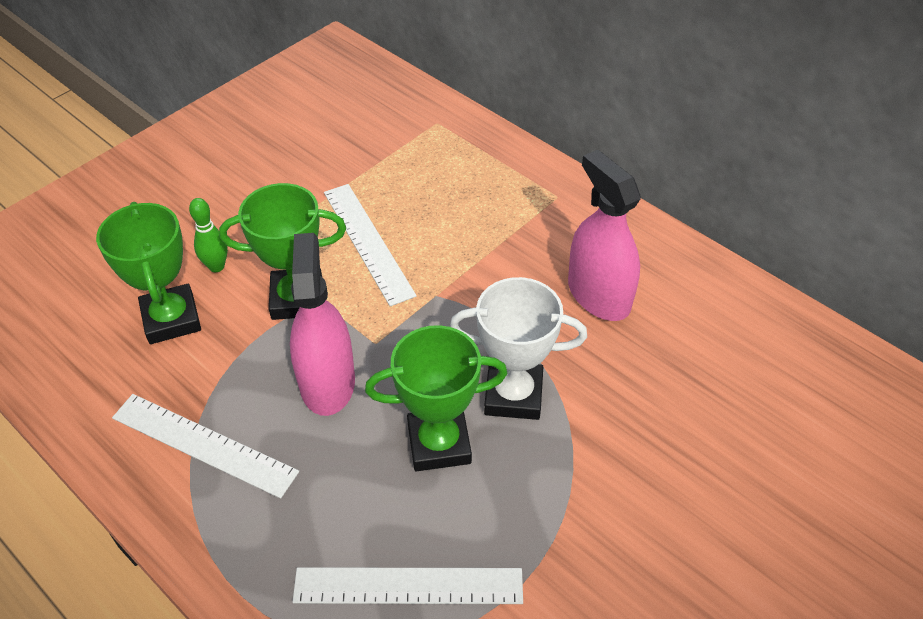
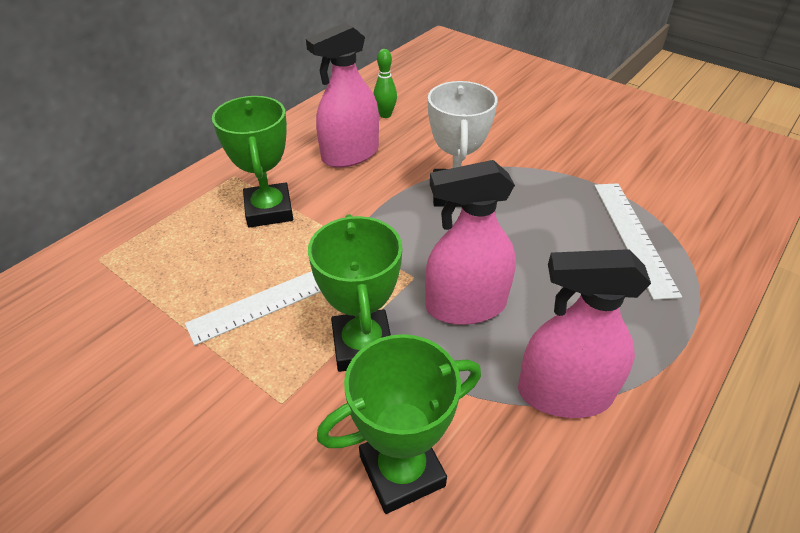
camera: 95 degrees left, 5 degrees down
(203, 445) = (564, 393): white ruler -> pink spray bottle
(216, 266) = (312, 438): green bowling pin -> green bowling pin (385, 115)
(439, 443) = (509, 229): green trophy -> green trophy (269, 210)

